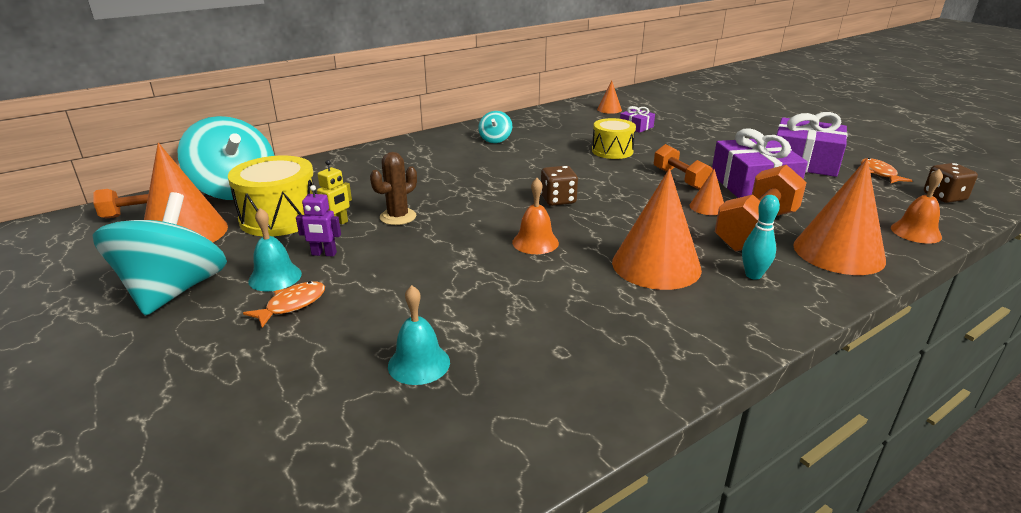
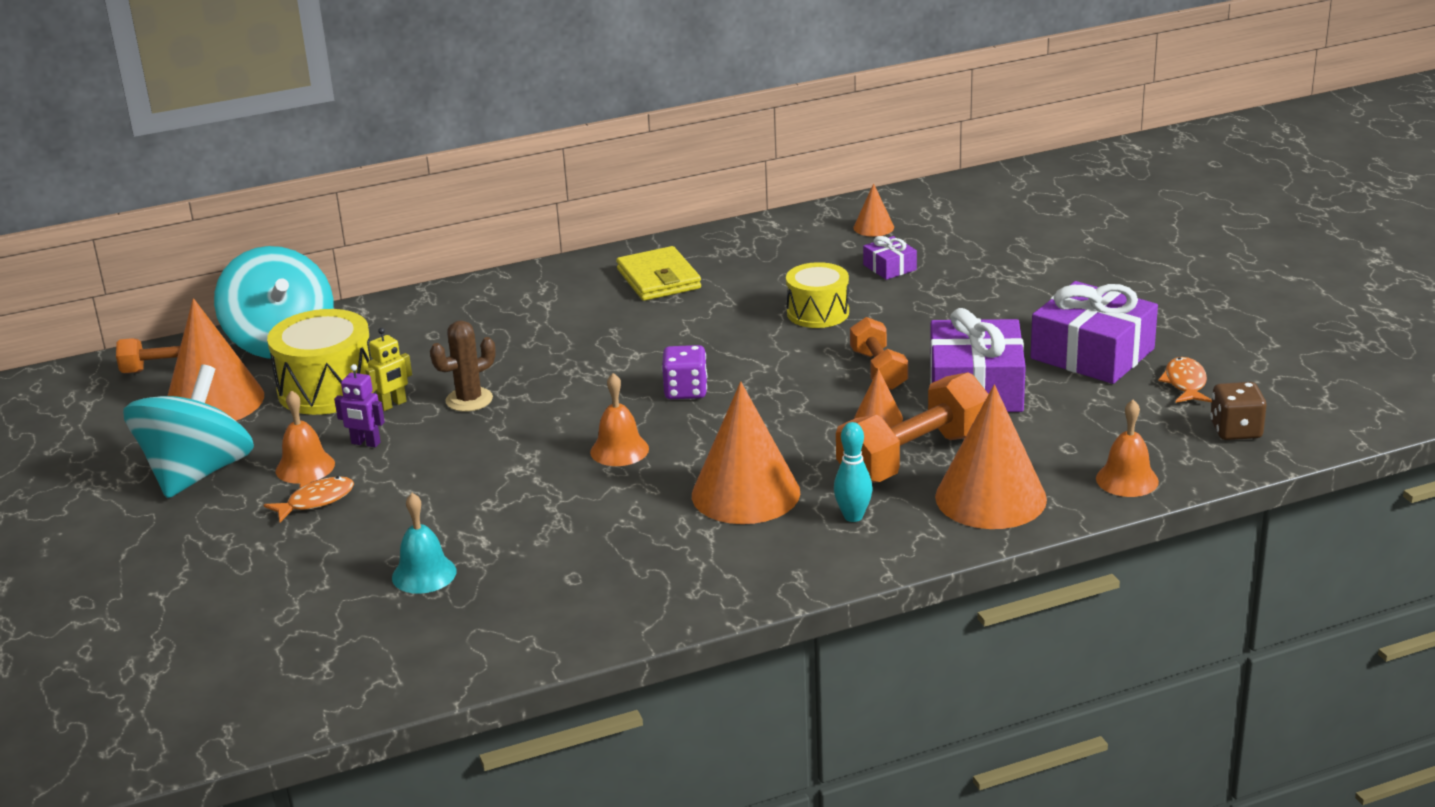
camera: 15 degrees right, 0 degrees up
(275, 277) = (305, 467): turquoise bell -> orange bell
(495, 139) = (658, 279): turquoise spinning top -> yellow wallet
(558, 200) = (685, 391): brown dice -> purple dice

